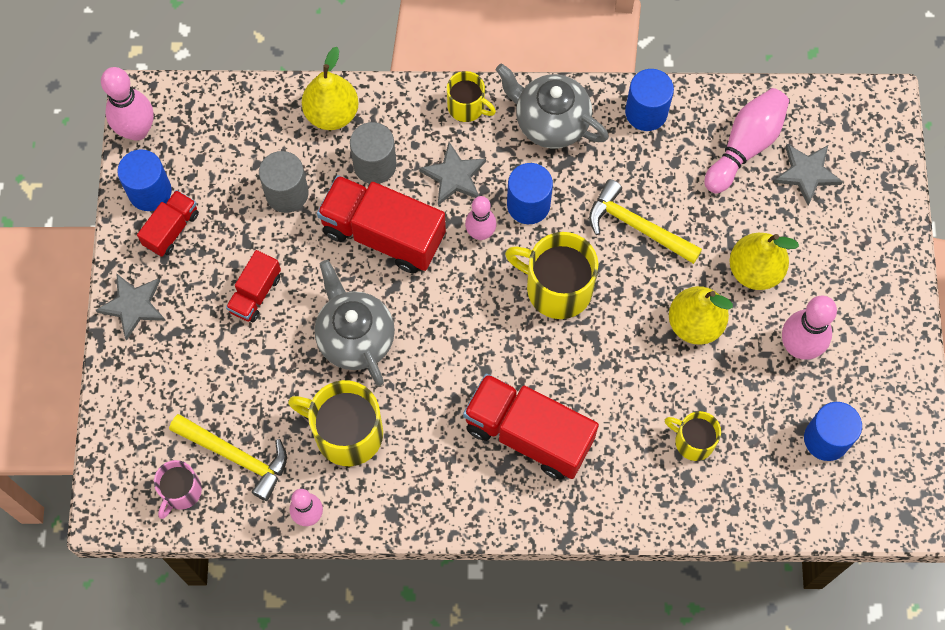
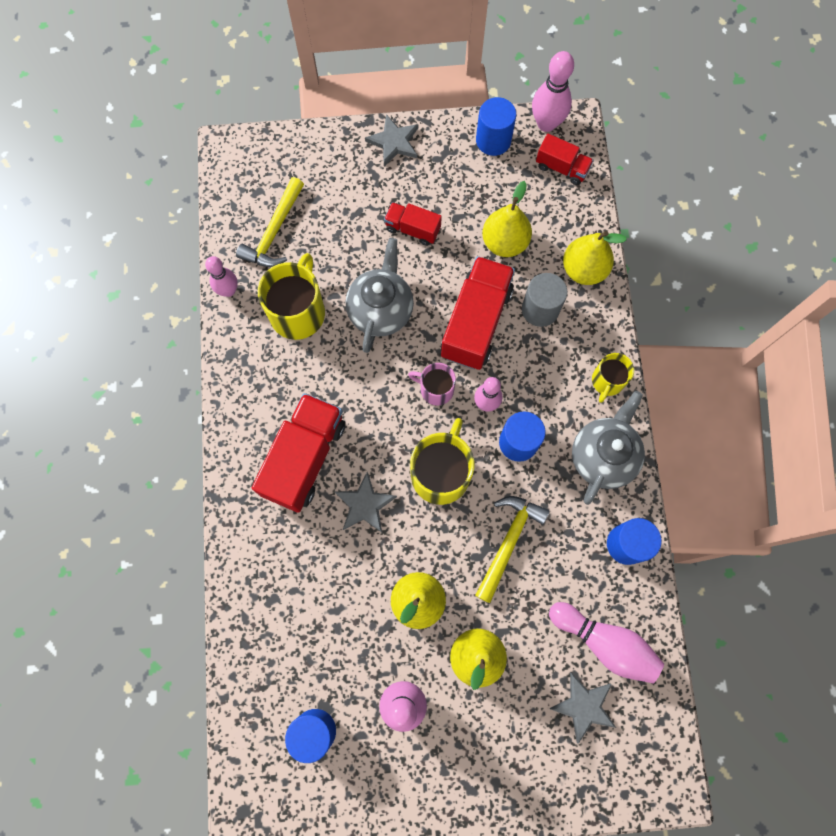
camera: 85 degrees right, 5 degrees up
(171, 229) = (462, 160): red truck -> red truck (561, 168)
(181, 491) = (244, 196): pink mug -> pink mug (436, 389)
(287, 193) = (504, 242): grey cylinder -> yellow pear
(355, 337) = (381, 310): grey teapot -> grey teapot turned 45 degrees counterclockwise
(454, 176) = (538, 376): grey star -> grey star (364, 504)
(693, 441) = (306, 604): yellow mug -> none

